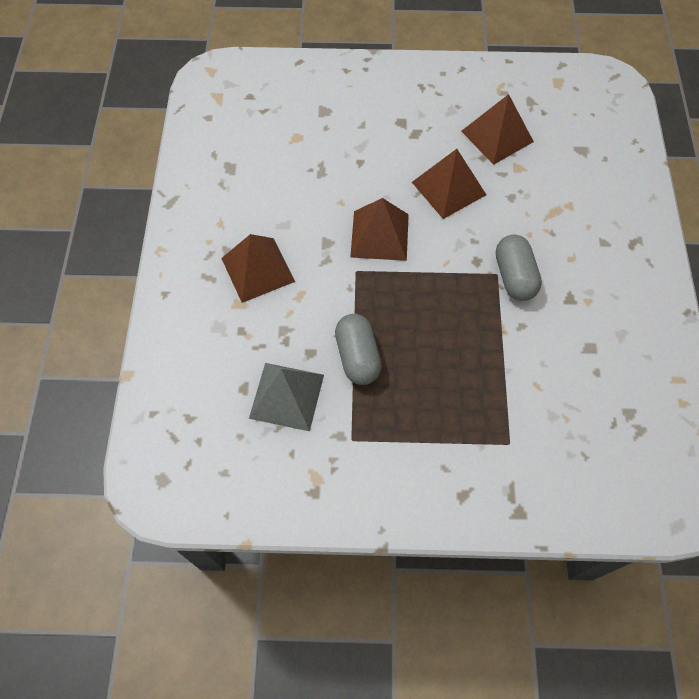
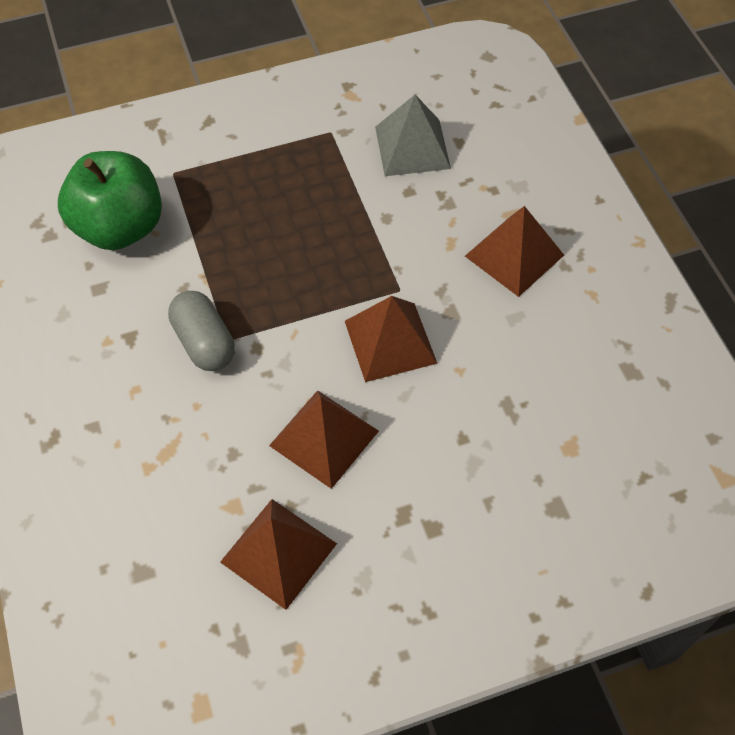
camera: 160 degrees right, 5 degrees down
(357, 356) = (357, 202): grey capsule -> none
(566, 399) = (120, 227): none -> green apple

